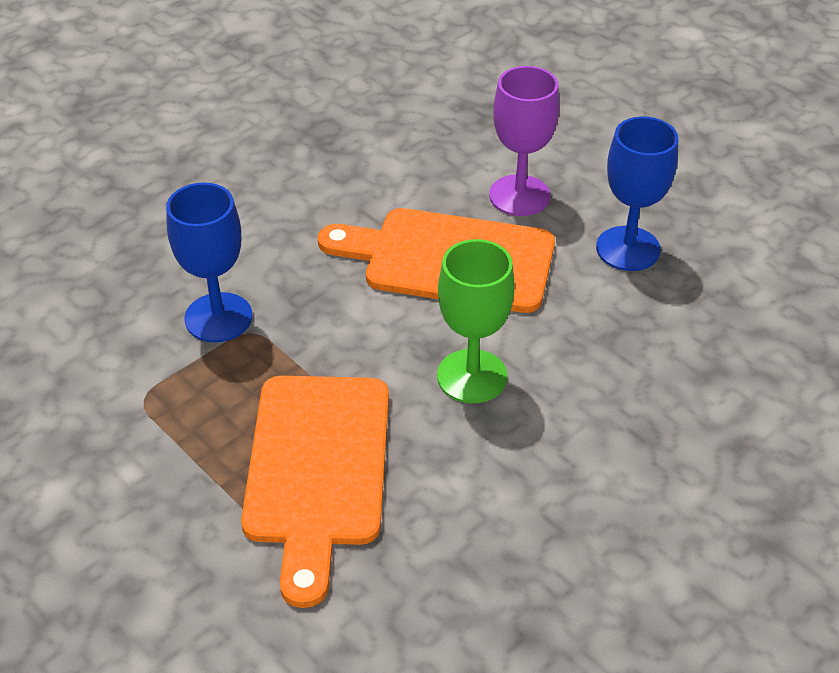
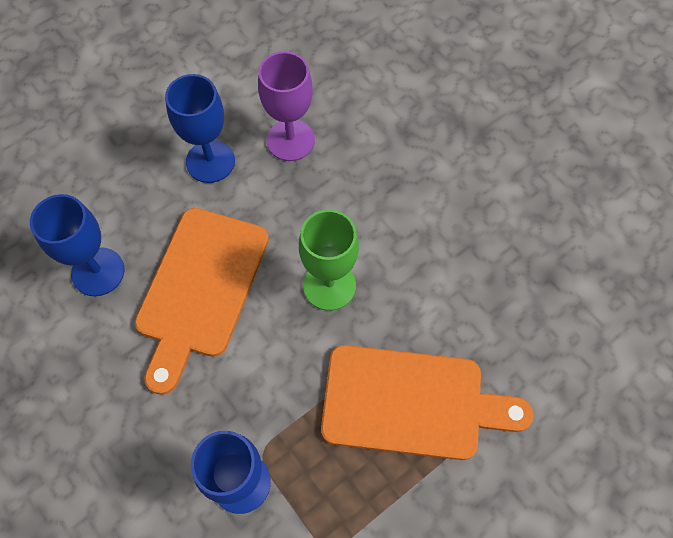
camera: 85 degrees left, 20 degrees up
(458, 177) = (98, 272): none -> blue goblet
(519, 195) = (132, 227): purple goblet -> purple goblet (290, 140)

